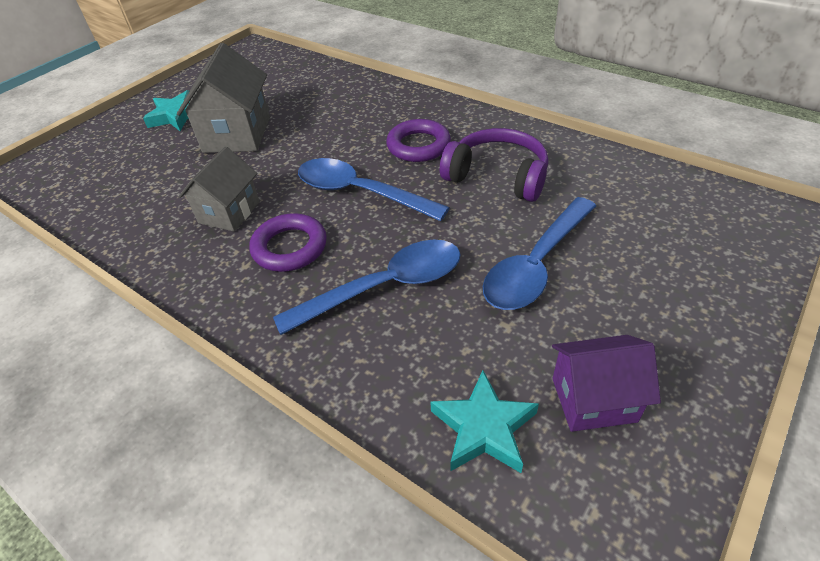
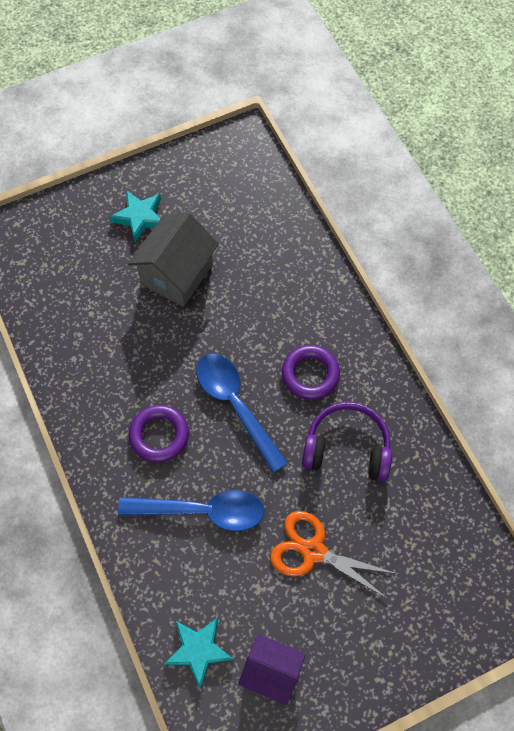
camera: 25 degrees right, 20 degrees up
(229, 212) = (134, 372): grey house -> none
(497, 176) = (347, 447): purple headphones -> purple headphones turned 45 degrees counterclockwise
(536, 264) = (312, 551): blue spoon -> orange scissors

